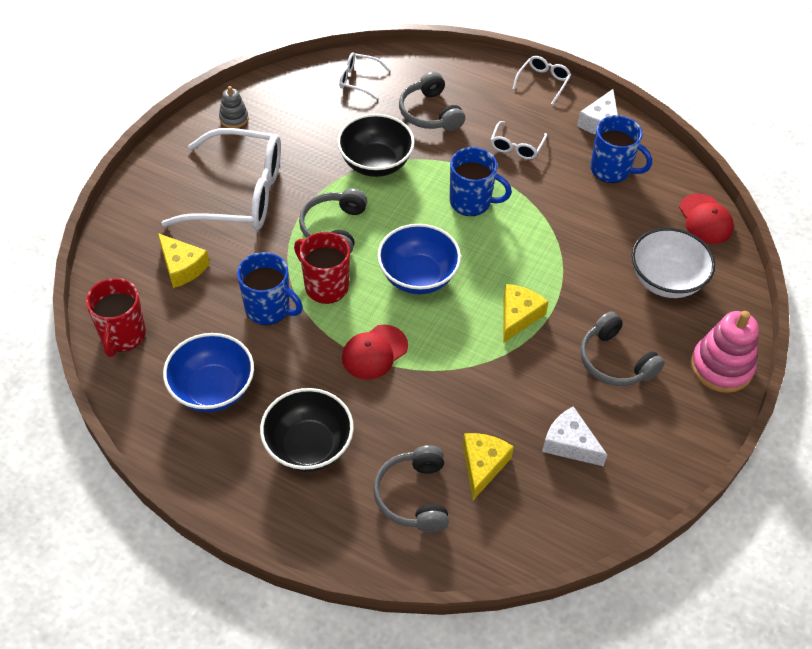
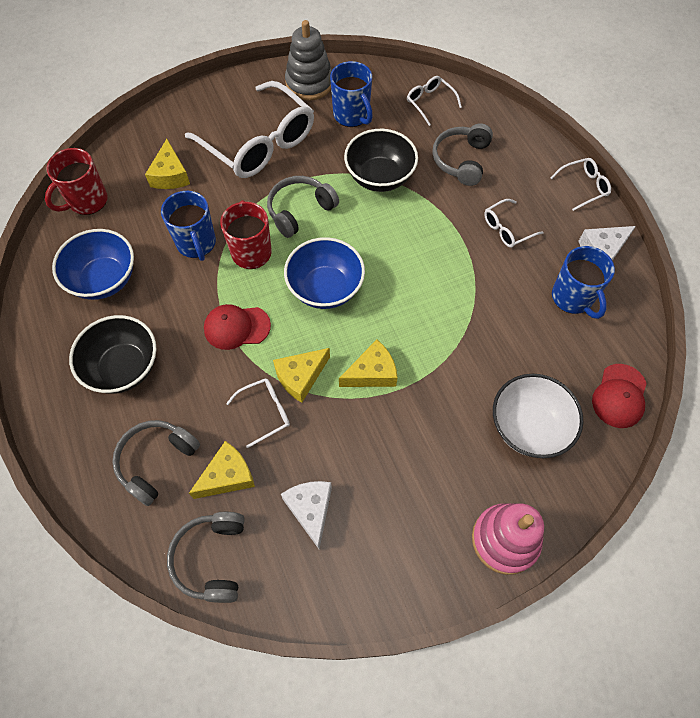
camera: 40 degrees right, 10 degrees up
(234, 118) = (309, 83): grey stacking toy -> grey stacking toy, size x1.85
(464, 399) = (265, 412): none -> white glasses
(466, 355) = (300, 377): none -> yellow cheese
(471, 202) = (425, 253): blue mug -> blue mug (352, 115)
(615, 361) = (415, 467): grey headphones -> grey headphones (211, 559)

